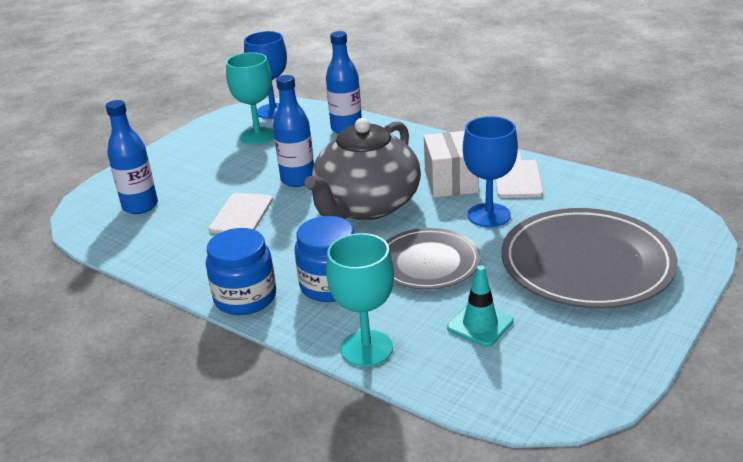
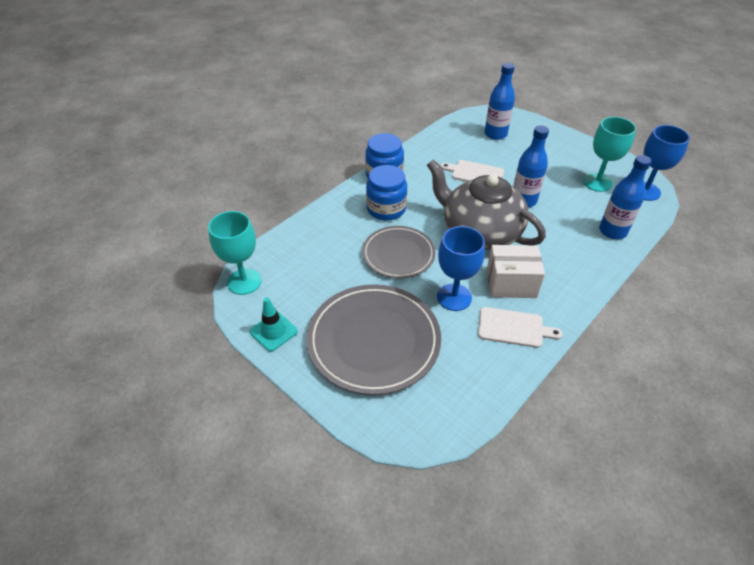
camera: 95 degrees right, 15 degrees up
(366, 348) = (321, 218): turquoise goblet -> turquoise goblet (244, 281)
(480, 324) = (324, 269): turquoise traffic cone -> turquoise traffic cone (273, 331)

